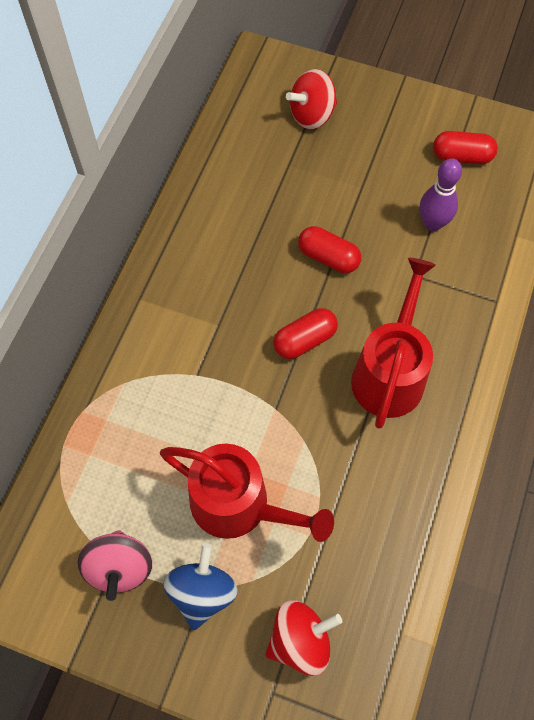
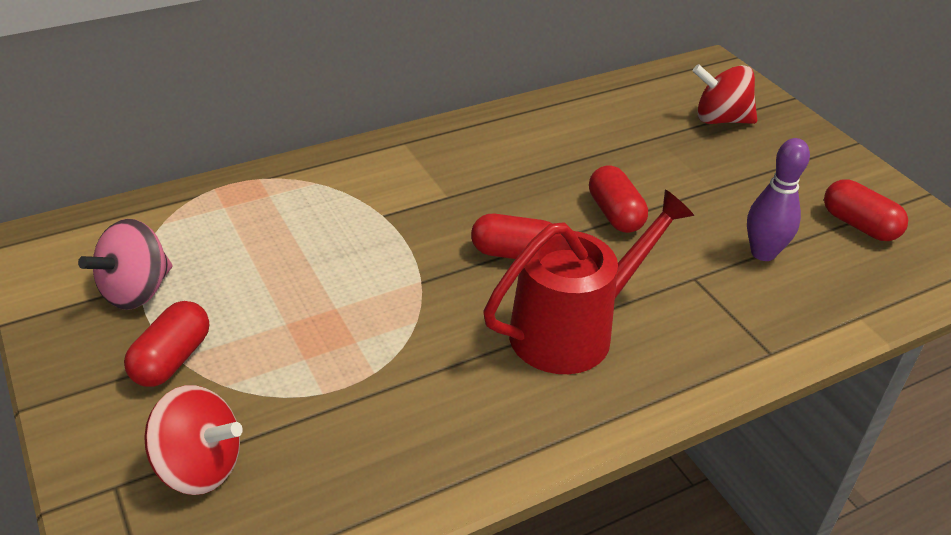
camera: 40 degrees right, 25 degrees down
(202, 592) = (172, 359): blue spinning top -> red capsule
(238, 505) = (292, 323): red watering can -> none

